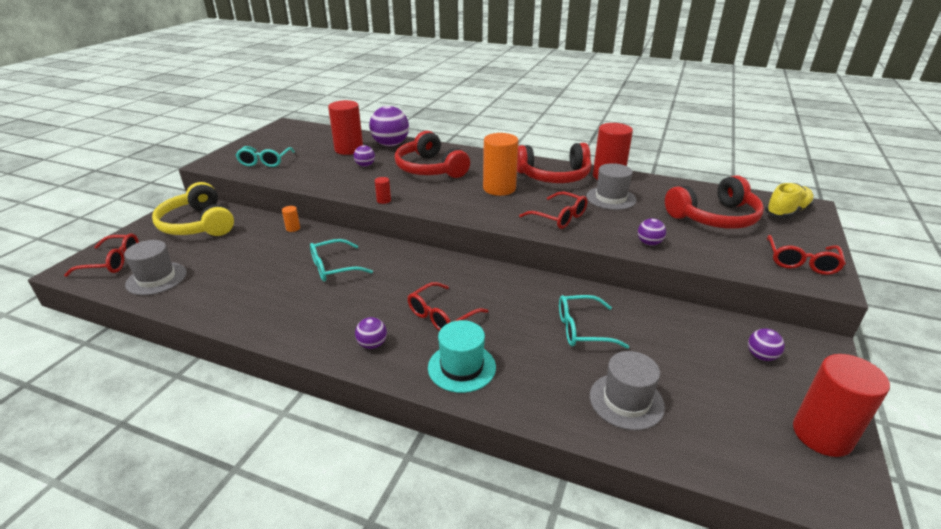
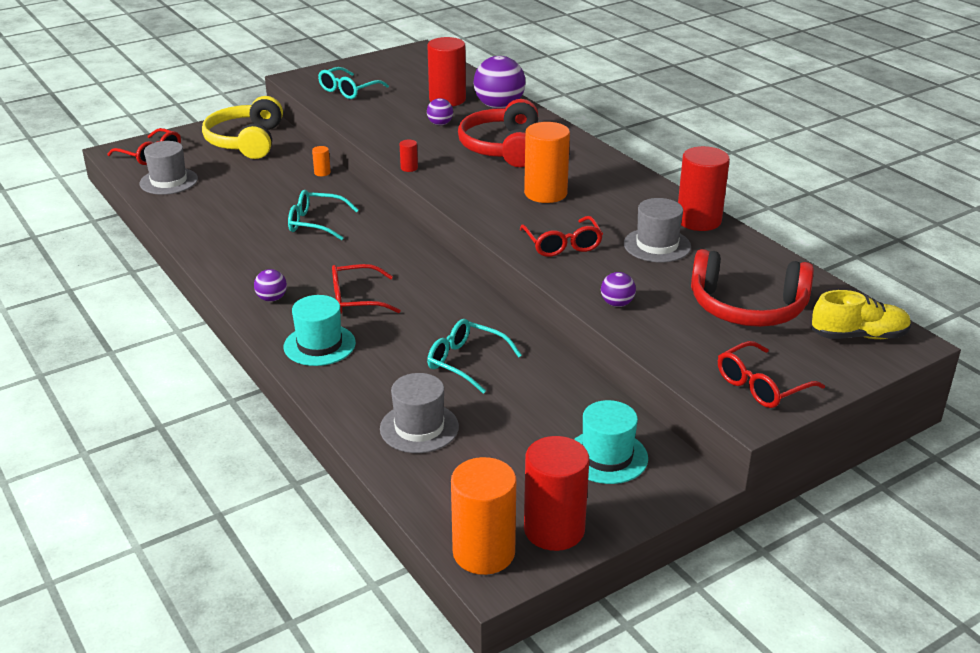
camera: 35 degrees right, 0 degrees up
(554, 176) = (631, 199): red headphones -> none
(761, 356) = (607, 457): purple ball -> turquoise hat
(818, 487) = (484, 552): none -> orange cylinder

